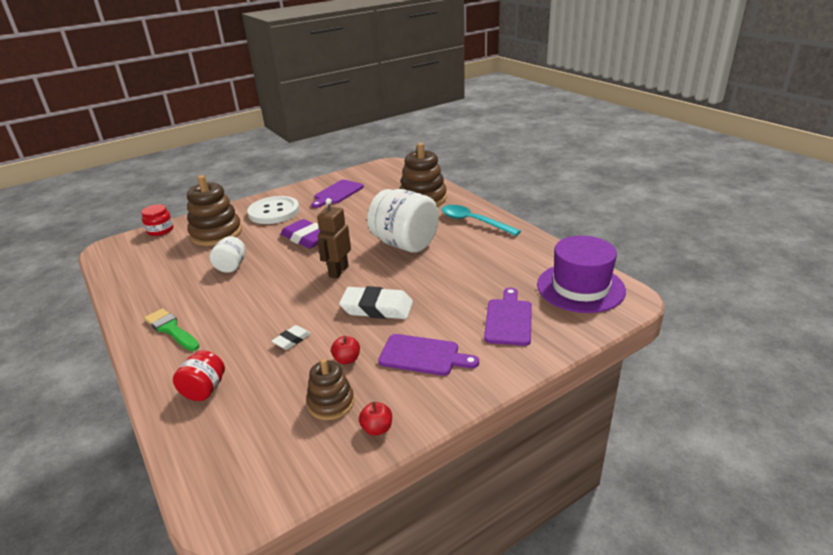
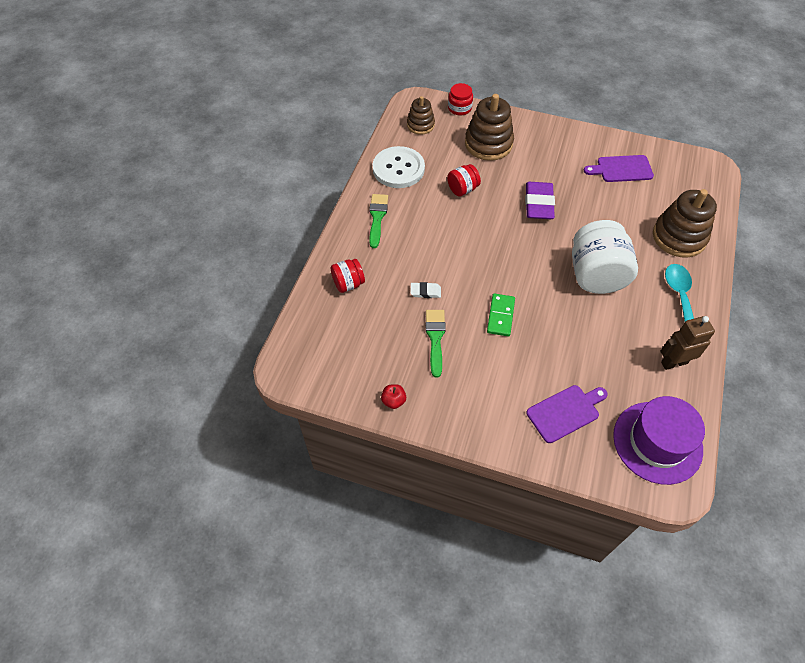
camera: 50 degrees right, 25 degrees up
(231, 266) = (462, 189): white jar -> red jar
(274, 212) = (550, 152): white button -> white button (398, 169)
(331, 403) = (392, 359): brown stacking toy -> brown stacking toy (420, 125)
(338, 271) = (518, 258): brown robot -> brown robot (674, 362)
(347, 359) = (435, 338): red apple -> green brush
(377, 308) = (500, 316): white eraser -> green domino
(423, 355) = (477, 381): purple cutting board -> none

